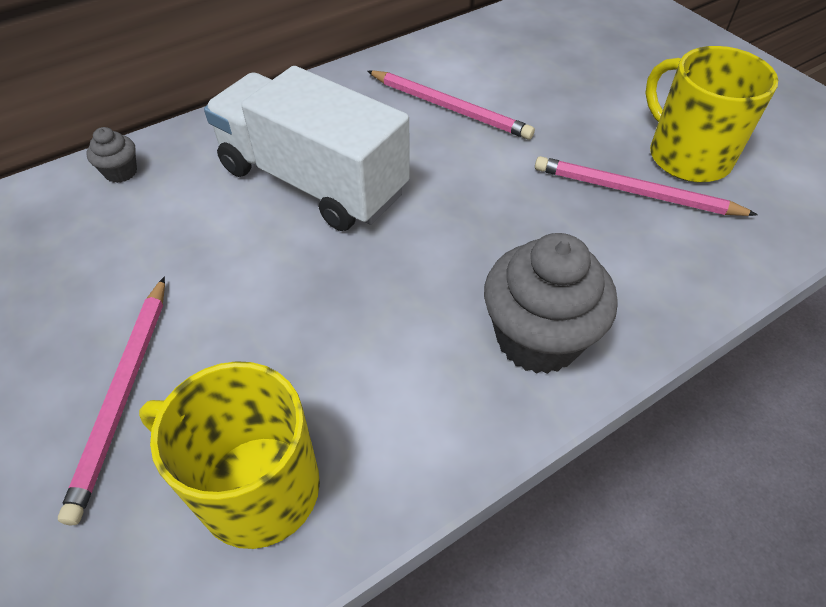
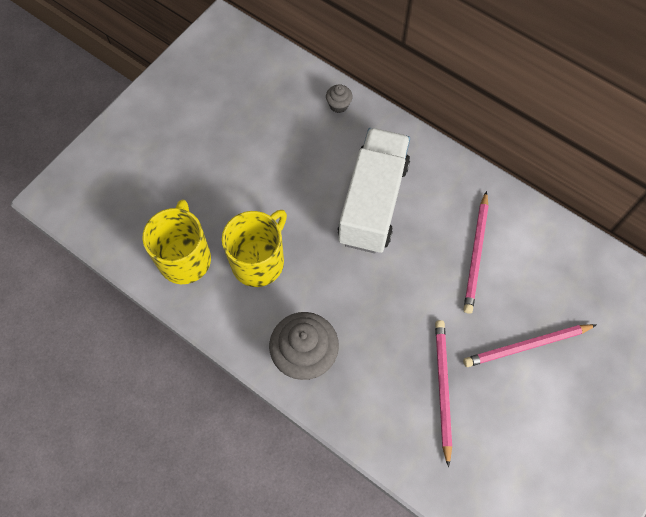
camera: 70 degrees right, 15 degrees up
(124, 394) = (209, 184): pink pencil -> pink pencil (526, 346)
(687, 156) = (495, 418): yellow mug -> yellow mug (259, 261)

